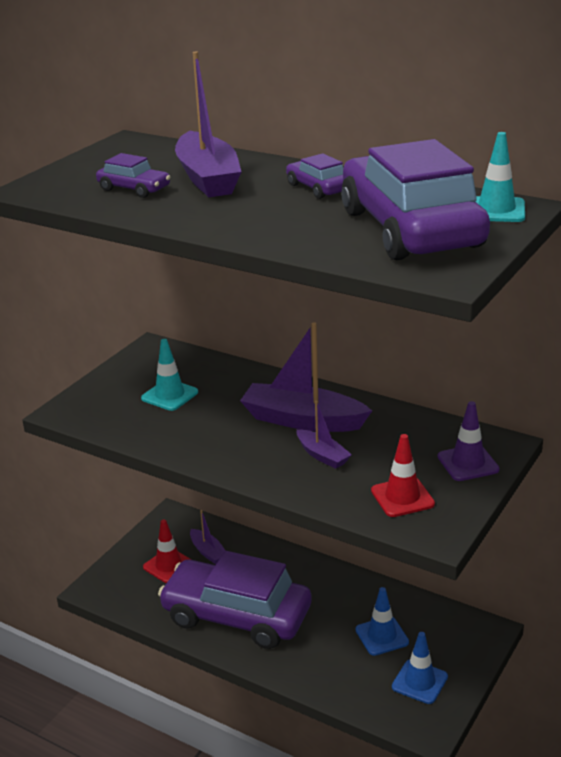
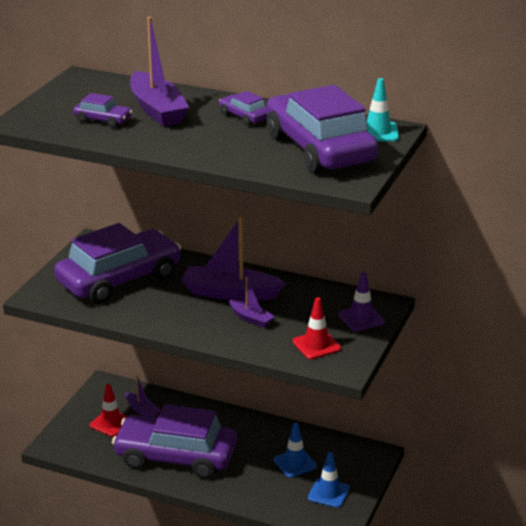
camera: 10 degrees left, 0 degrees up
(169, 395) = (119, 279): turquoise traffic cone -> purple car

